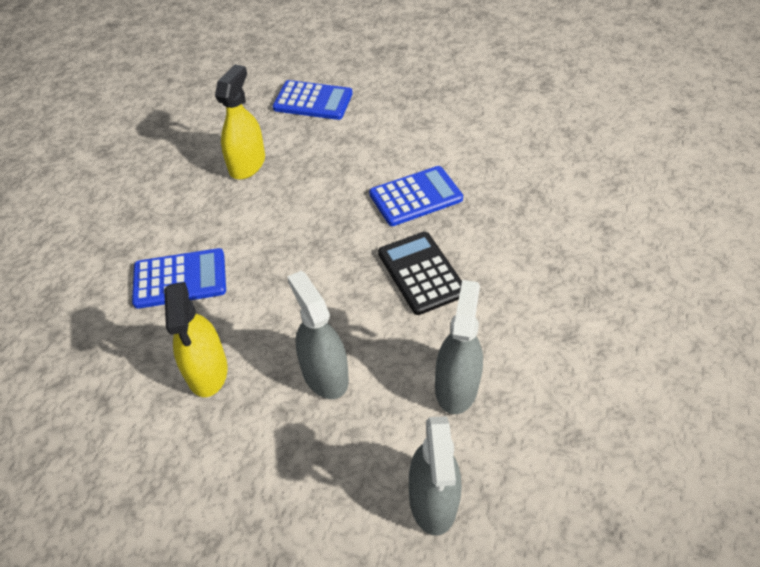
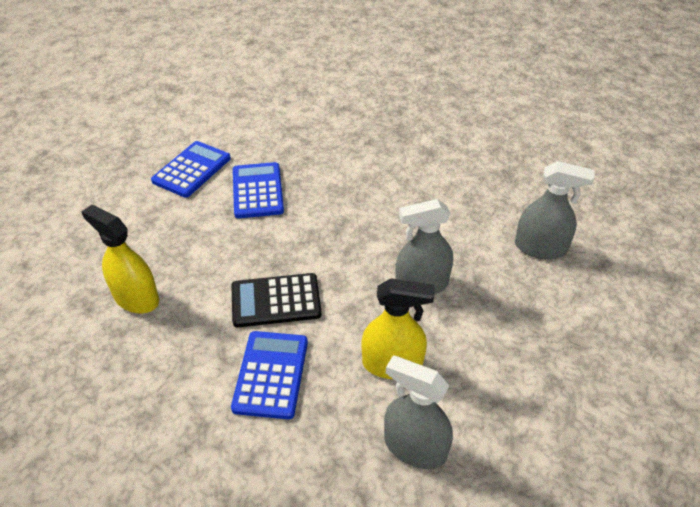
camera: 75 degrees left, 5 degrees down
(313, 101) = (75, 230): blue calculator -> blue calculator (192, 170)
(421, 273) = (343, 207): black calculator -> black calculator (276, 301)
(456, 386) = (455, 214): grey spray bottle -> grey spray bottle (415, 447)

